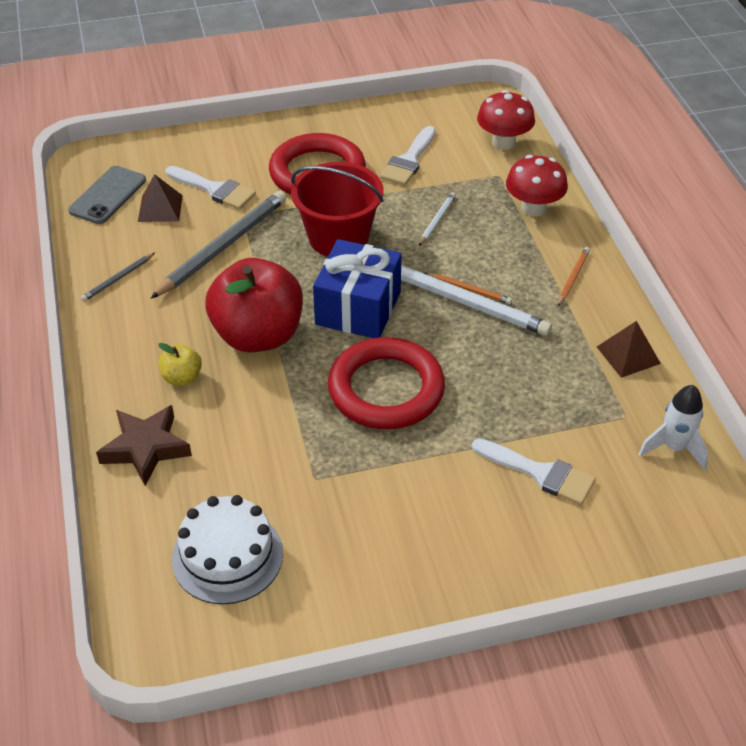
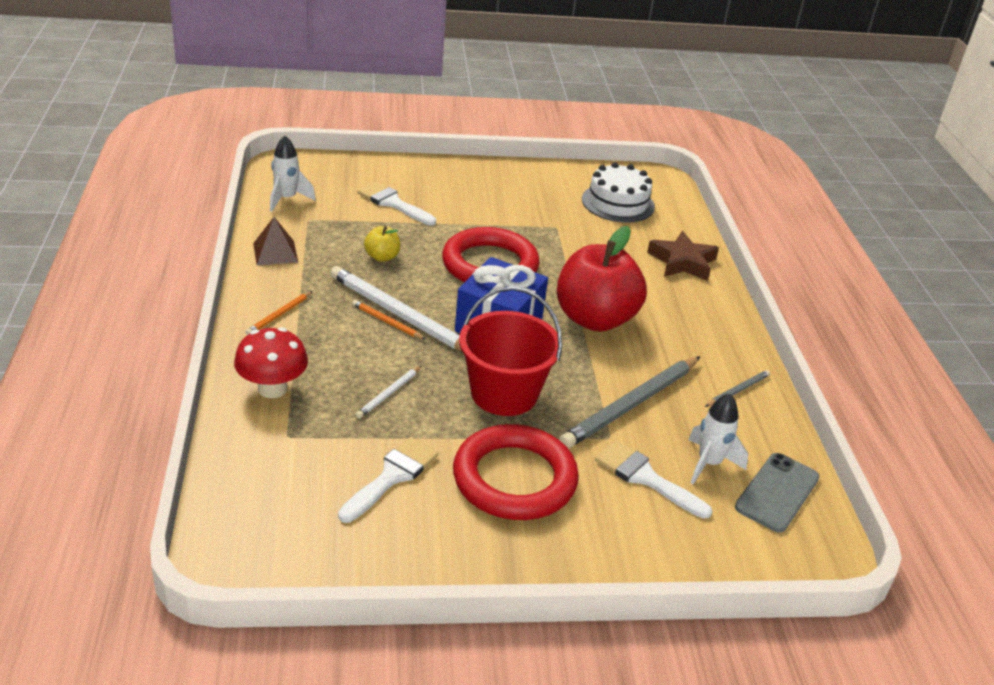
camera: 175 degrees left, 10 degrees down
(160, 208) = (709, 463): brown pyramid -> white rocket
(182, 378) = (660, 300): yellow apple -> yellow apple (382, 257)
(503, 142) = (253, 482): red mushroom -> none

